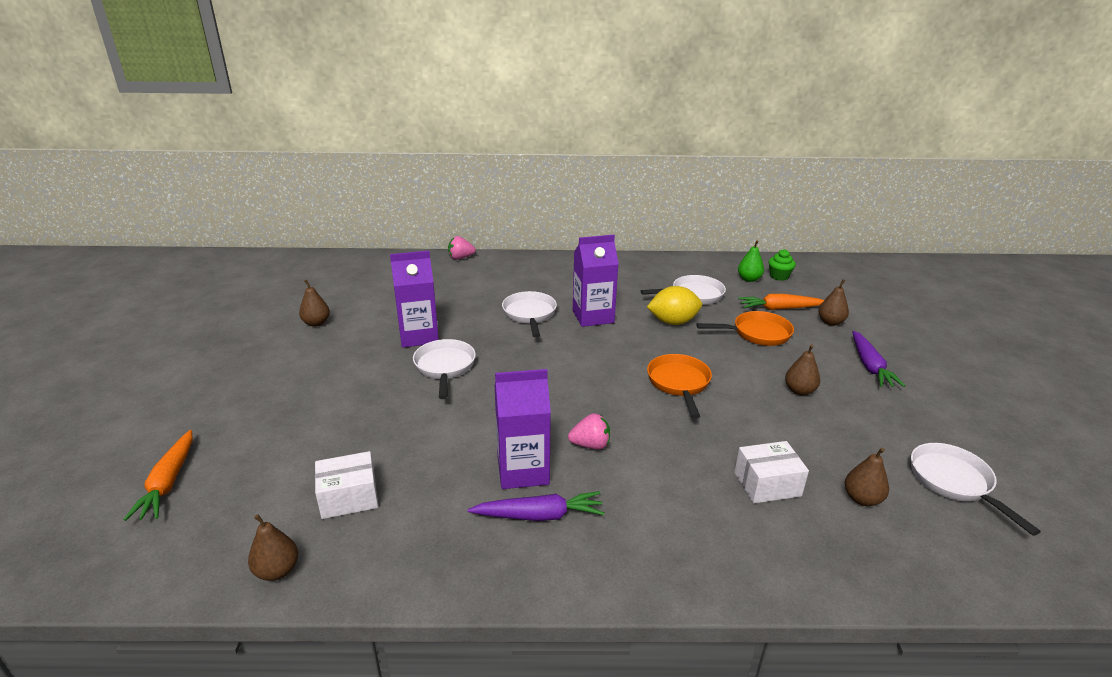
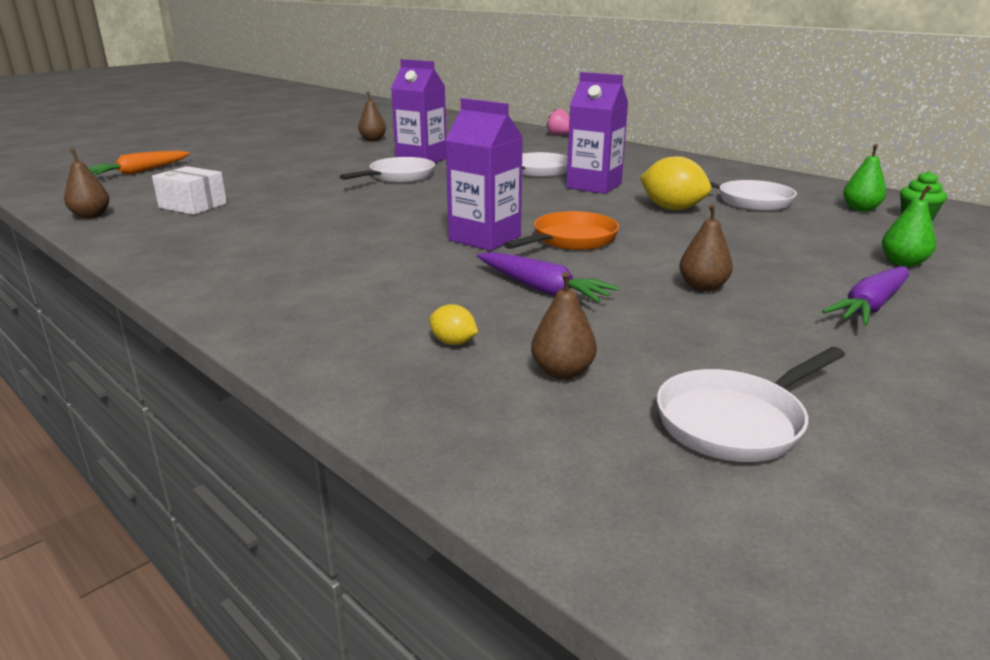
camera: 45 degrees right, 5 degrees down
(523, 470) = (313, 233): purple carton -> purple carton (485, 238)
(539, 515) = (264, 255): purple carrot -> purple carrot (542, 289)
(590, 445) = (394, 241): pink strawberry -> none
(757, 333) = (760, 241): orange pan -> none
(767, 484) = (484, 319): white box -> none
(779, 308) = (846, 235): orange carrot -> none
(790, 514) = (453, 342): none -> yellow lemon
(830, 322) = (903, 263): brown pear -> green pear
(954, 482) = (735, 422): white pan -> white pan turned 150 degrees counterclockwise

